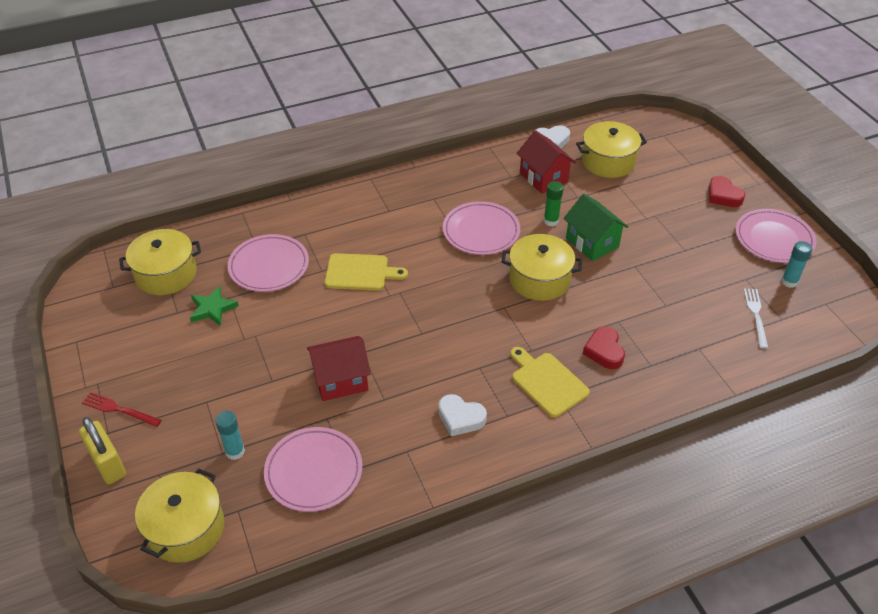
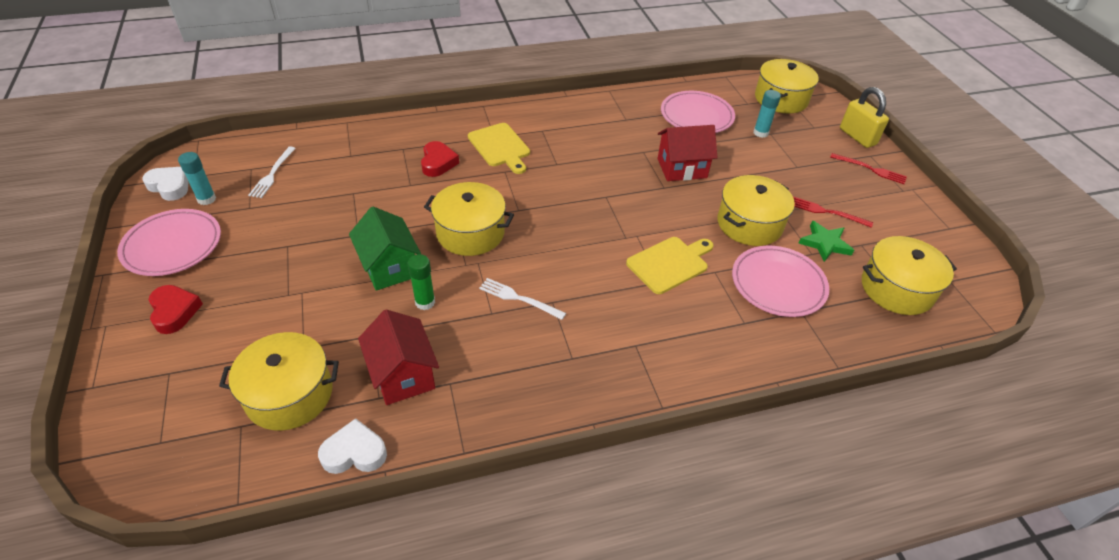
camera: 175 degrees left, 0 degrees up
(196, 344) = (827, 212): none -> red fork
(280, 320) = (749, 224): none -> yellow pot
(360, 272) = (670, 264): yellow cutting board -> yellow cutting board turned 135 degrees clockwise
(460, 418) = (580, 133): white heart -> white heart (170, 186)
(481, 231) = (519, 298): pink plate -> white fork

